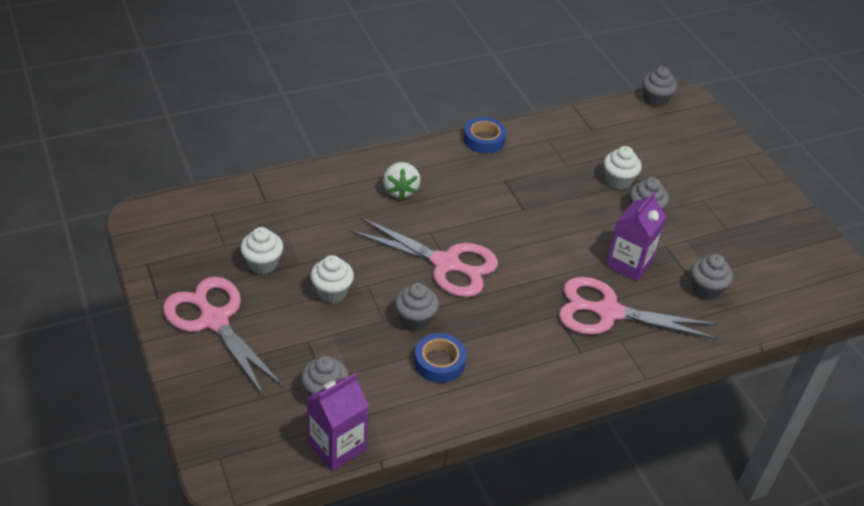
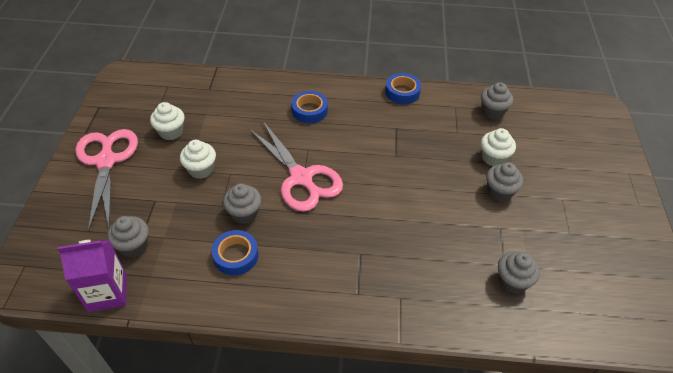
camera: 30 degrees right, 5 degrees up
(400, 190) = (309, 110): white strawberry -> blue tape
(608, 312) = (407, 268): pink scissors -> none
(629, 263) = (455, 231): purple carton -> none
(655, 100) = (572, 102): grey cupcake -> grey cupcake (492, 112)

